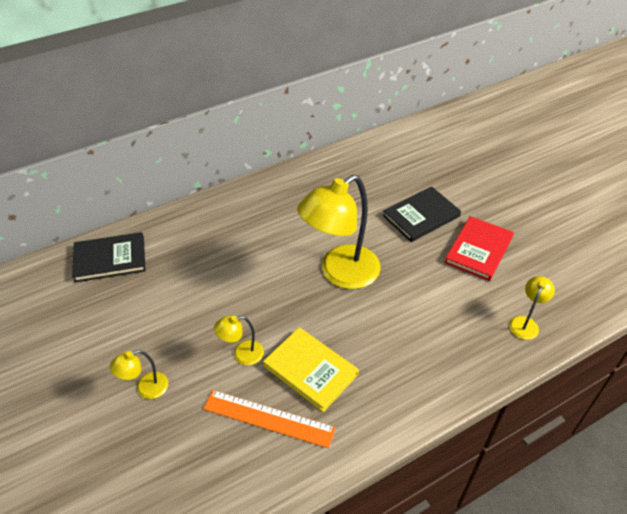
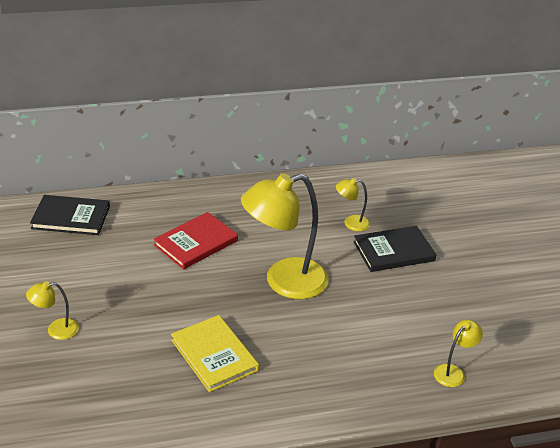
camera: 15 degrees right, 10 degrees down
(242, 354) = (156, 325): yellow lamp -> yellow lamp (351, 223)
(268, 418) = (155, 383): orange ruler -> none
(478, 250) = (438, 296): red book -> red book (196, 243)

